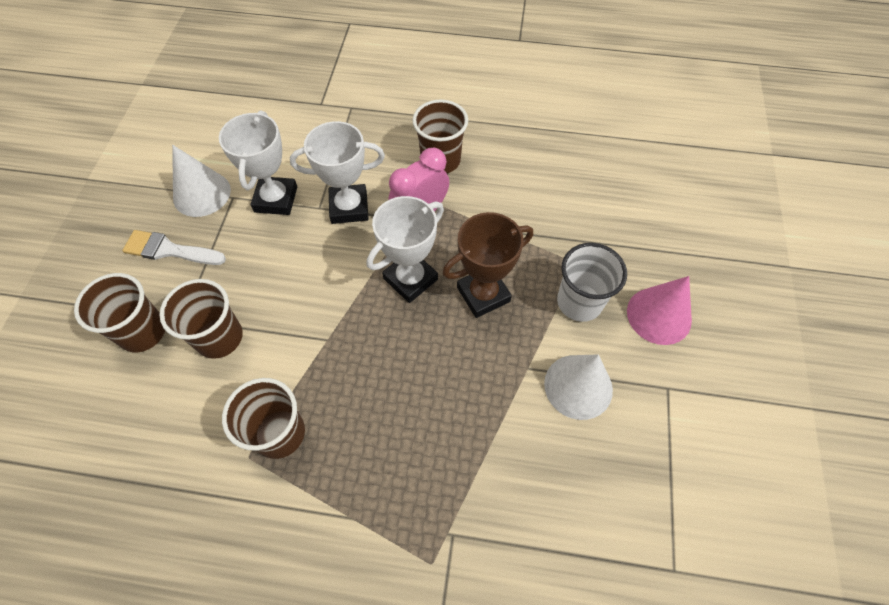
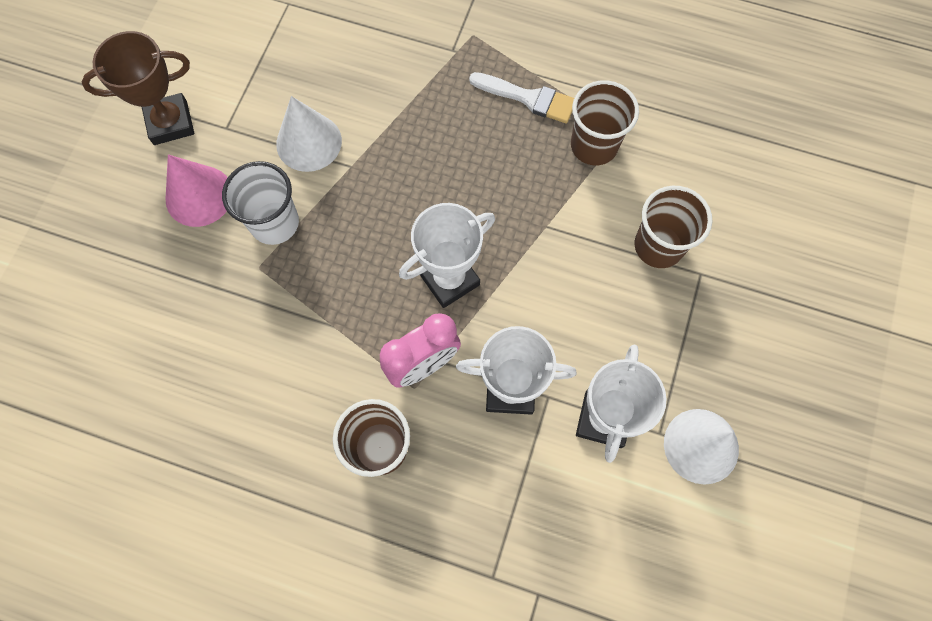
camera: 170 degrees left, 10 degrees up
(143, 332) = (741, 265): brown cup -> none
(169, 250) = (729, 364): white brush -> white brush (528, 98)
(483, 294) = (374, 248): brown trophy -> brown trophy (170, 123)

